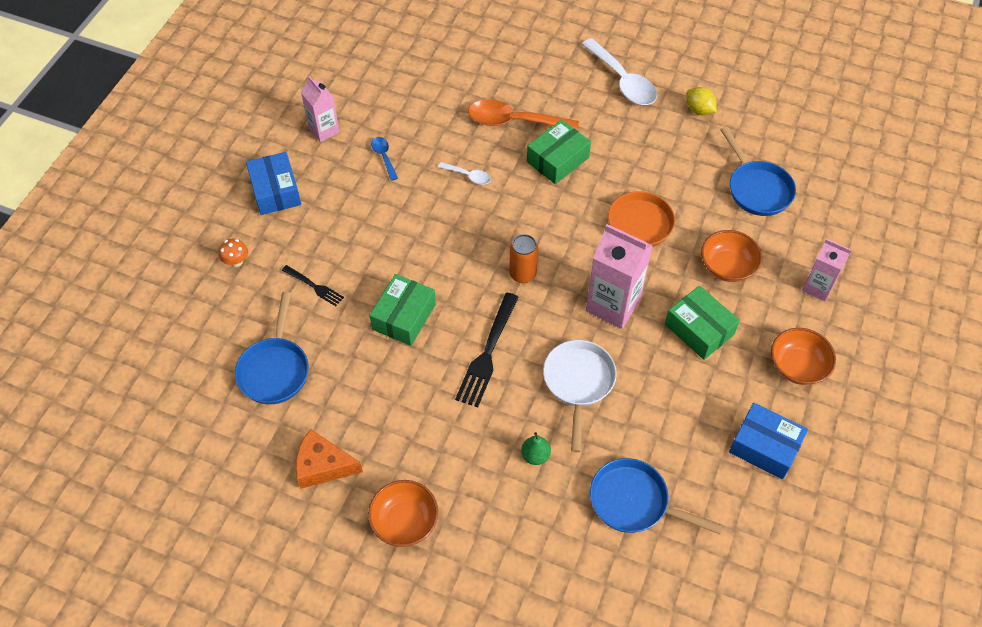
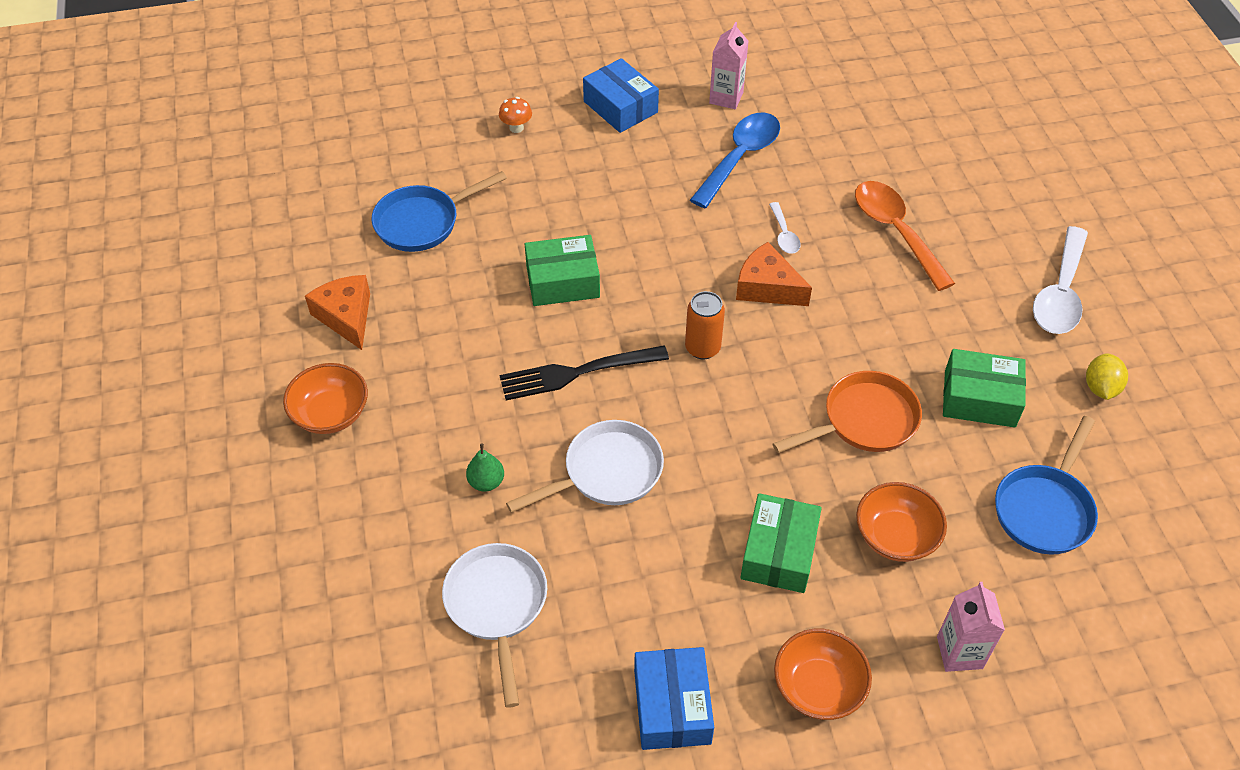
camera: 55 degrees right, 5 degrees down
(275, 191) = (620, 107): blue box -> blue box turned 75 degrees counterclockwise
(314, 286) = (538, 196): black fork -> none
(384, 157) = (740, 157): blue spoon -> blue spoon, size x2.03
(502, 211) = (767, 287): none -> orange cheese
(557, 160) = (883, 296): green box -> green box (979, 399)
(613, 305) = (736, 450): pink carton -> none
(634, 502) = (497, 605): blue pan -> white pan

